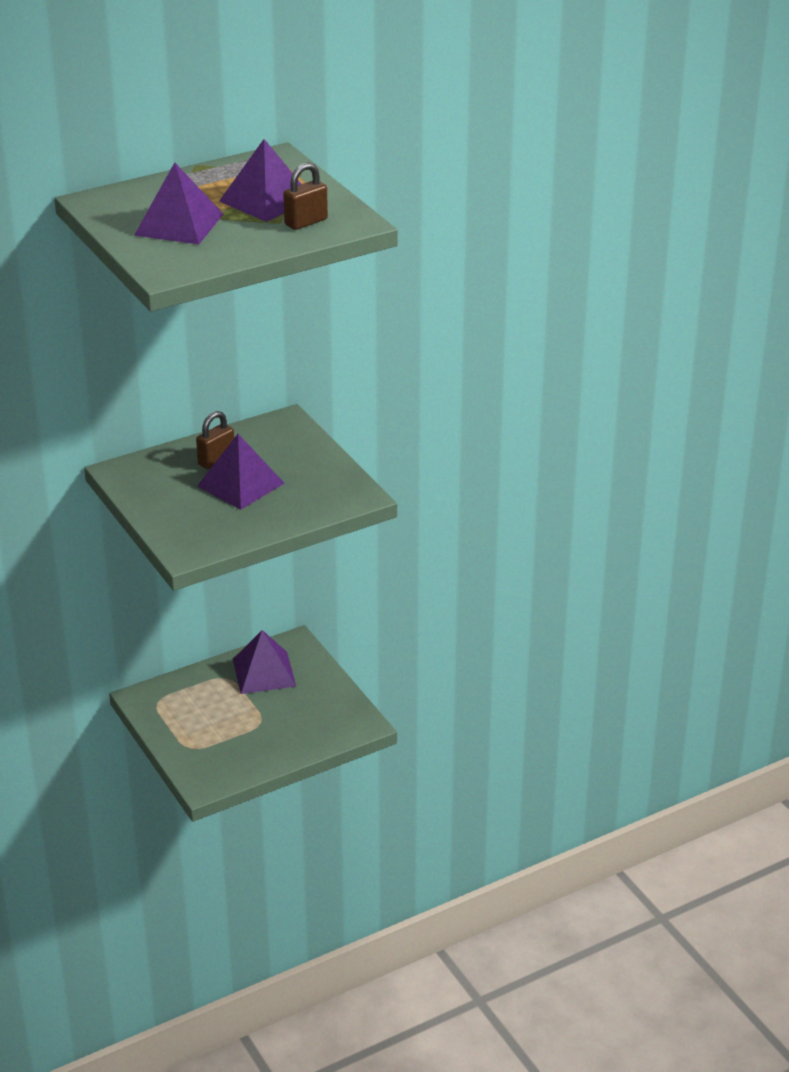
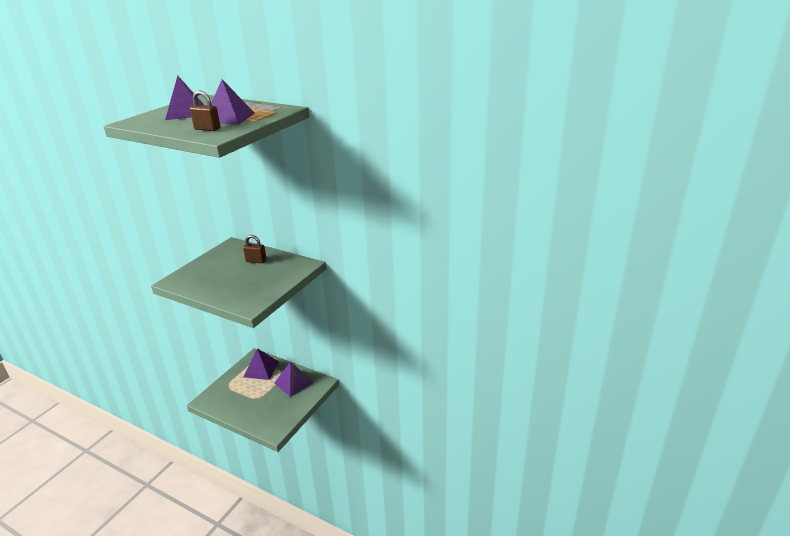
camera: 60 degrees right, 5 degrees down
(240, 484) = (239, 273): purple pyramid -> purple pyramid (261, 369)

